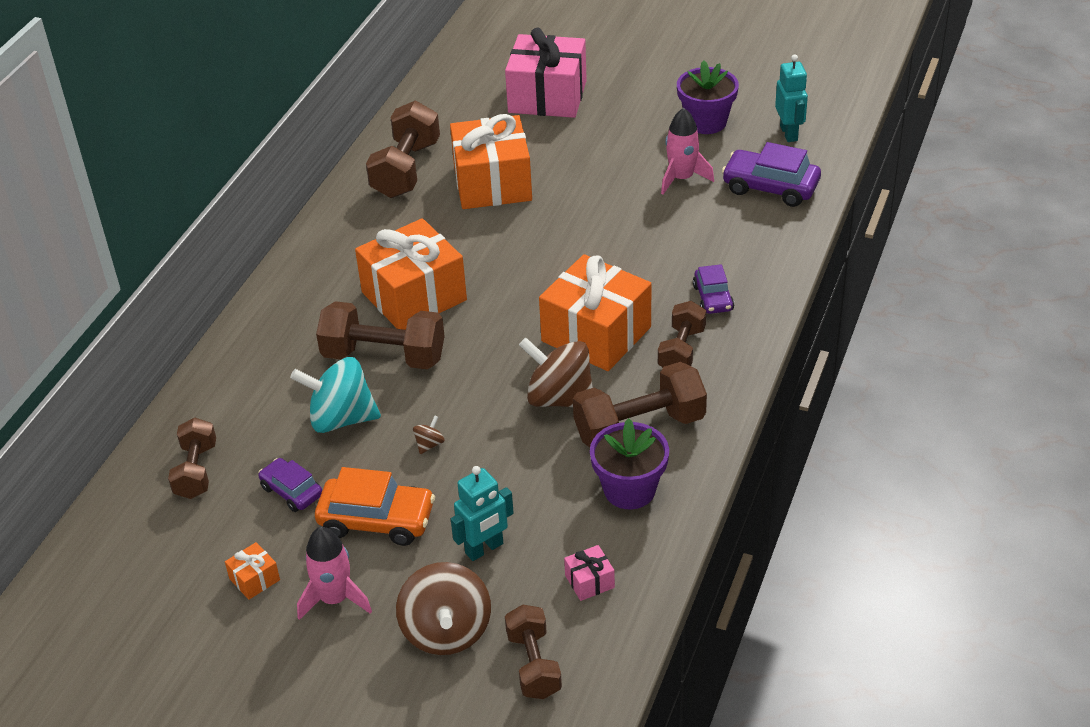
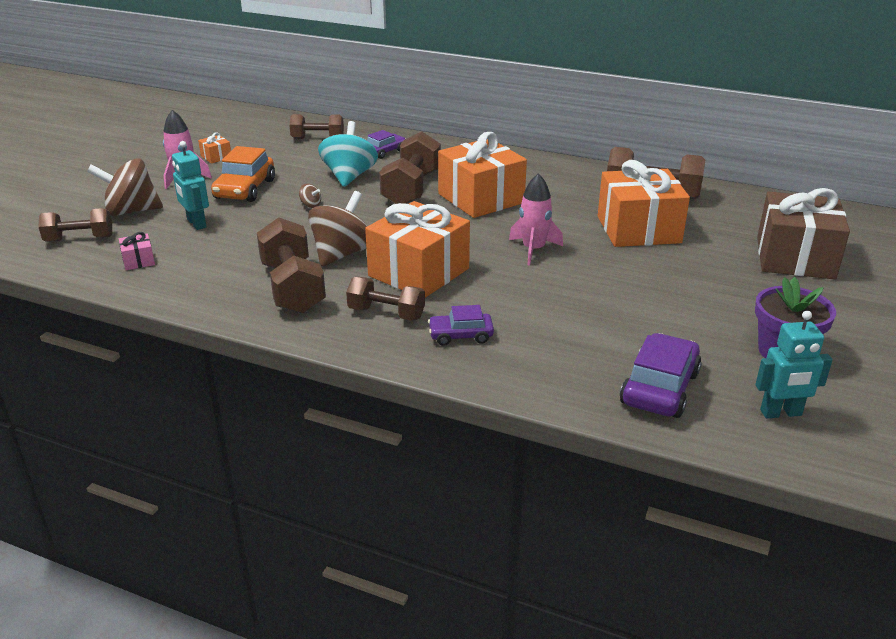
camera: 90 degrees right, 10 degrees down
(291, 491) = (286, 164): purple car -> purple car (384, 152)
(547, 96) = (795, 258): pink gift -> brown gift
(629, 490) = (222, 280): purple flower pot -> none
(681, 178) = (666, 329): pink rocket -> pink rocket (533, 250)

